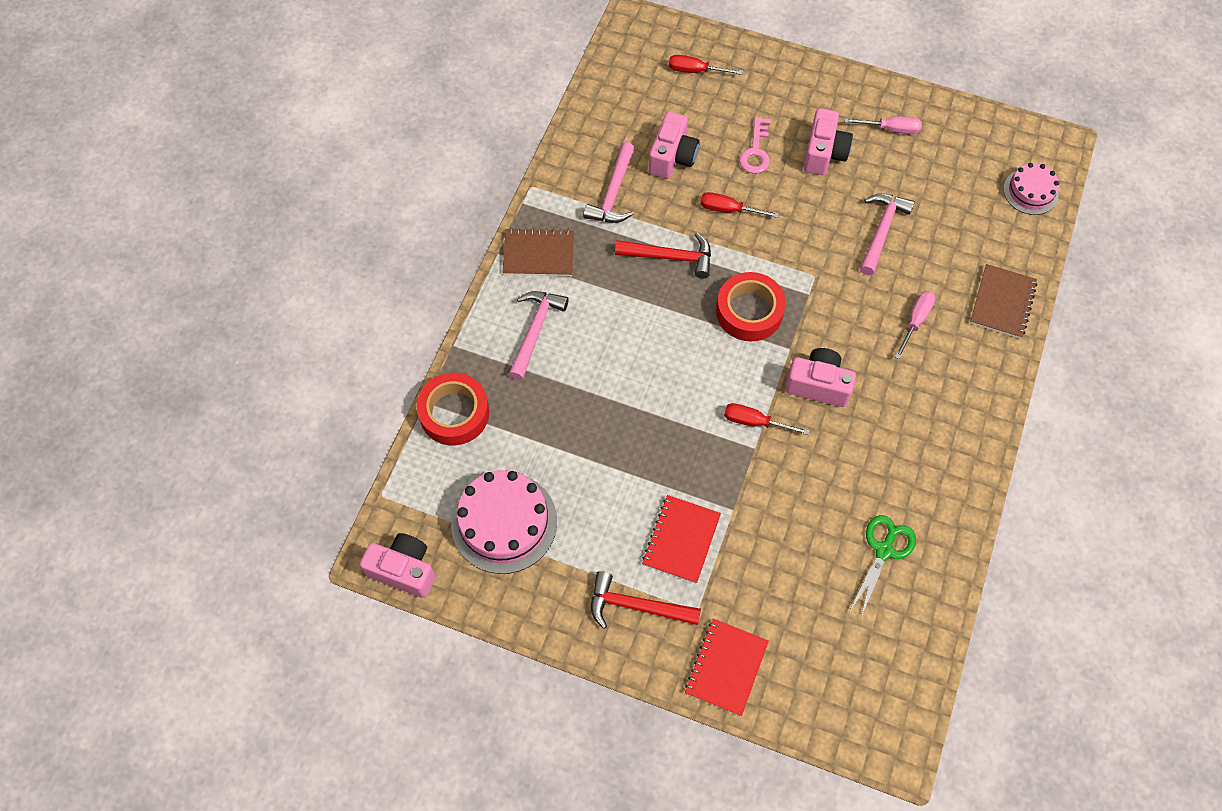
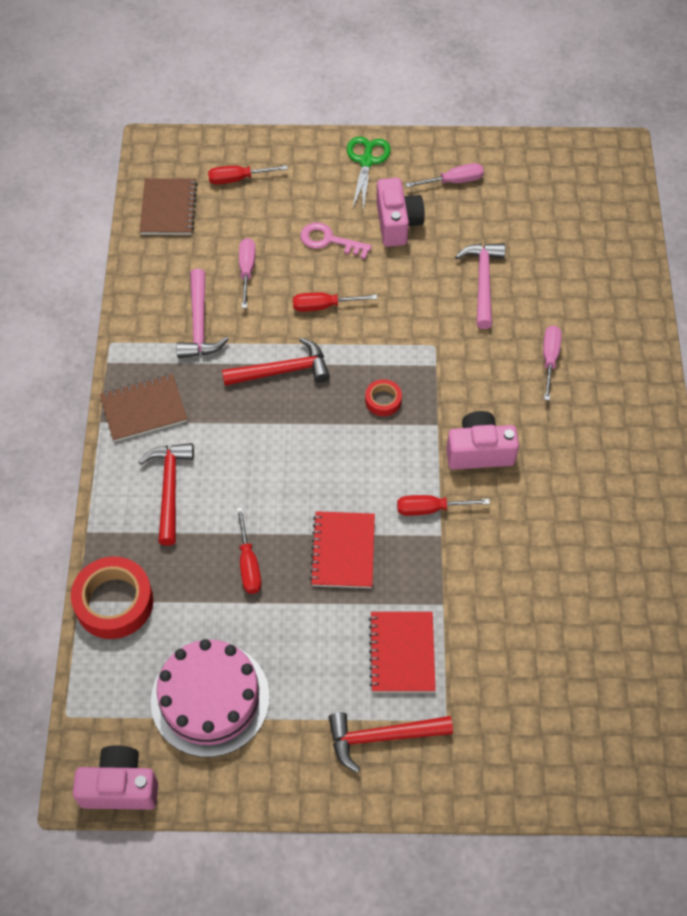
camera: 20 degrees left, 5 degrees down
(535, 330) = (169, 488): pink hammer -> red hammer
(578, 418) = (248, 564): none -> red screwdriver
(672, 157) = (247, 270): pink camera -> pink screwdriver
(726, 667) = (497, 767): red notebook -> red notebook (343, 551)
(749, 311) = (383, 400): red tape -> red tape, size x0.51
(756, 151) = (329, 241): pink key -> pink key turned 120 degrees clockwise
(884, 550) = (607, 594): green scissors -> green scissors (366, 161)
(1002, 302) = (625, 316): brown notebook -> brown notebook (168, 208)
(1030, 192) = (609, 203): pink cake -> none

